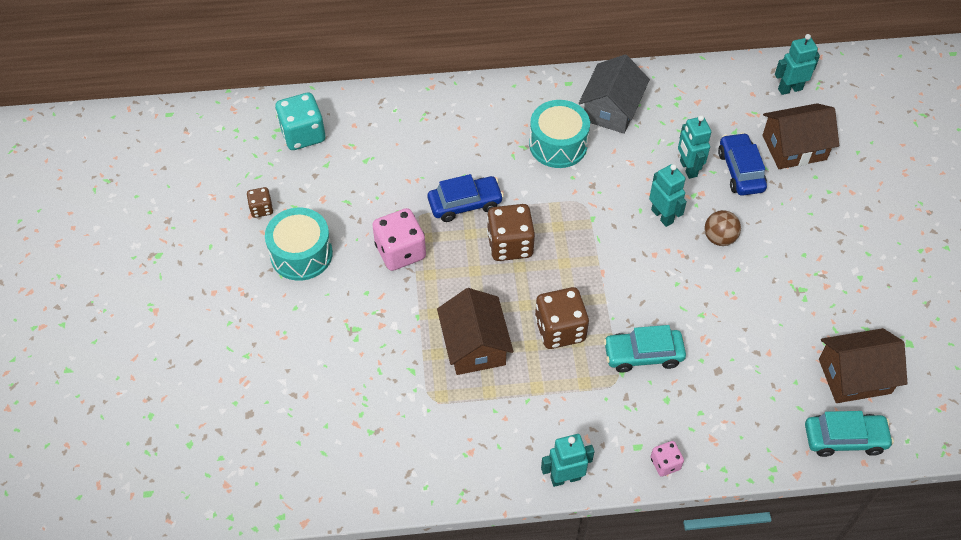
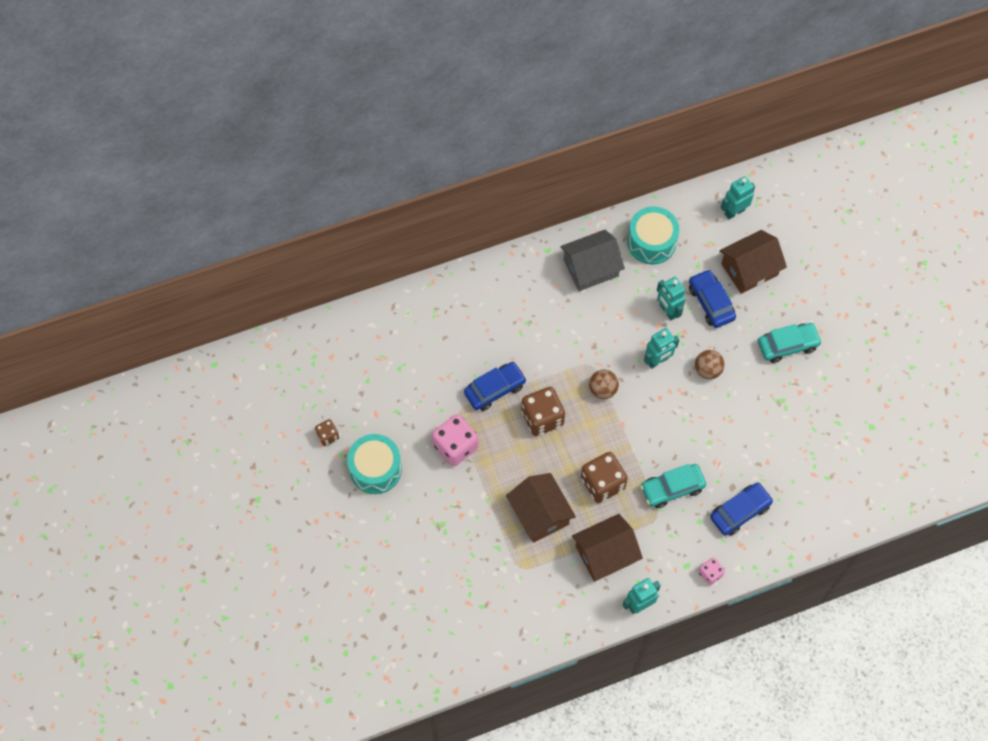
camera: 15 degrees left, 10 degrees up
(303, 134) = (337, 356): turquoise dice -> none
(558, 145) = (555, 314): turquoise drum -> turquoise drum (651, 242)
(589, 231) = (603, 389): none -> brown ball
(611, 109) = (591, 268): grey house -> grey house turned 60 degrees clockwise
(662, 216) = (657, 361): turquoise robot -> turquoise robot turned 105 degrees clockwise
(721, 400) = (740, 511): none -> blue car
(844, 438) = (837, 519): turquoise car -> turquoise car (787, 345)
(854, 376) = (835, 465): brown house -> brown house (605, 554)

